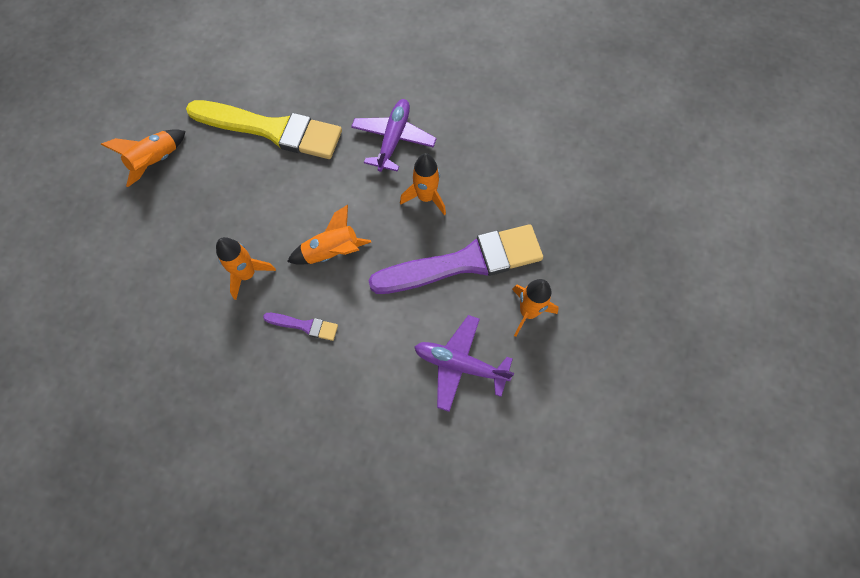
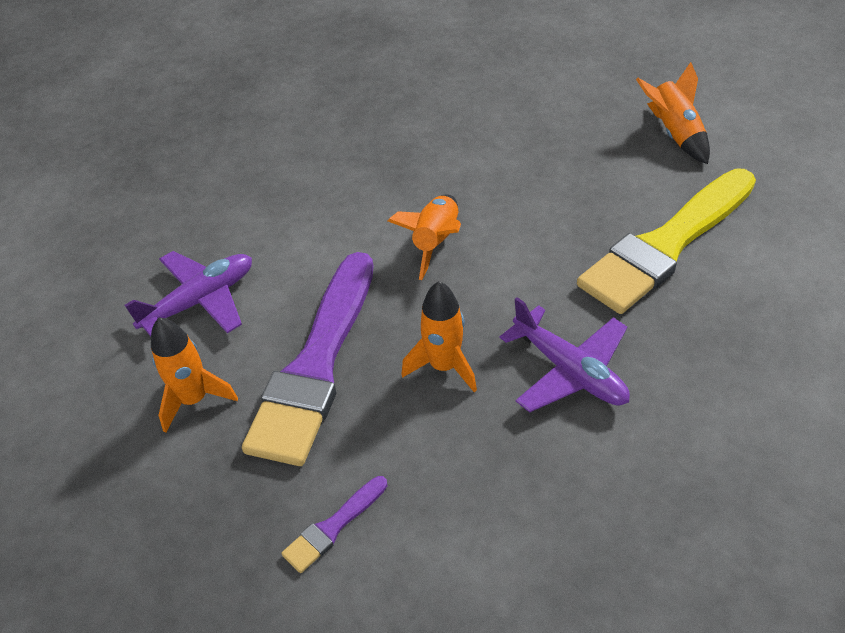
camera: 125 degrees right, 20 degrees down
(247, 274) = (462, 166): orange rocket -> none
(304, 326) = (363, 191): purple brush -> purple brush (334, 526)

